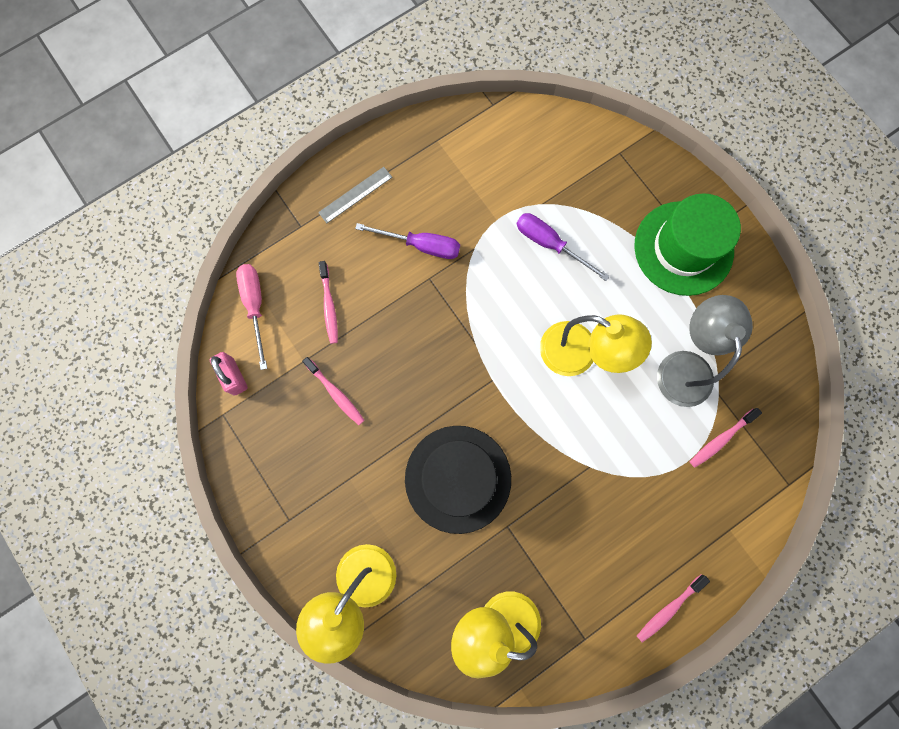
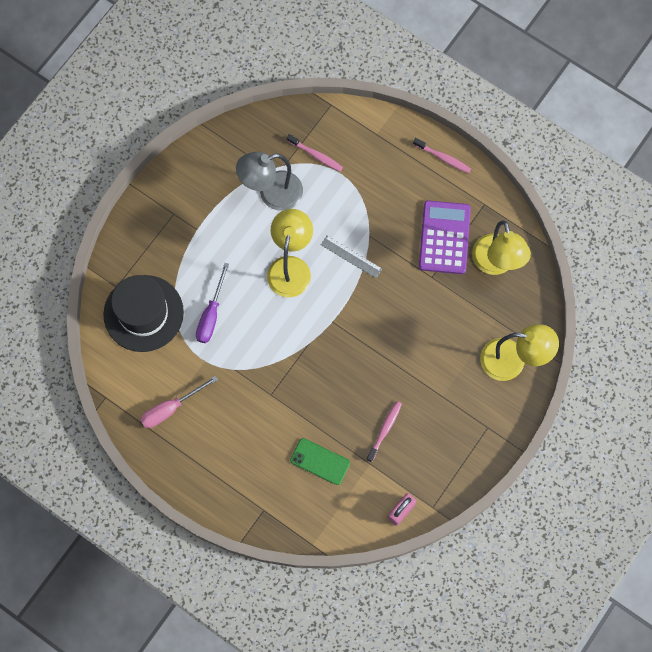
camera: 110 degrees left, 5 degrees down
(255, 306) = (341, 518): pink screwdriver -> pink screwdriver (170, 408)
(329, 306) = (320, 461): pink toothbrush -> green phone
(355, 195) = (221, 477): grey ruler -> grey ruler (351, 257)
(421, 245) = (246, 410): purple screwdriver -> none
(458, 478) = (412, 321): black hat -> black hat (143, 313)
(555, 565) = (444, 237): none -> purple calculator
(683, 248) = (180, 218): green hat -> none

